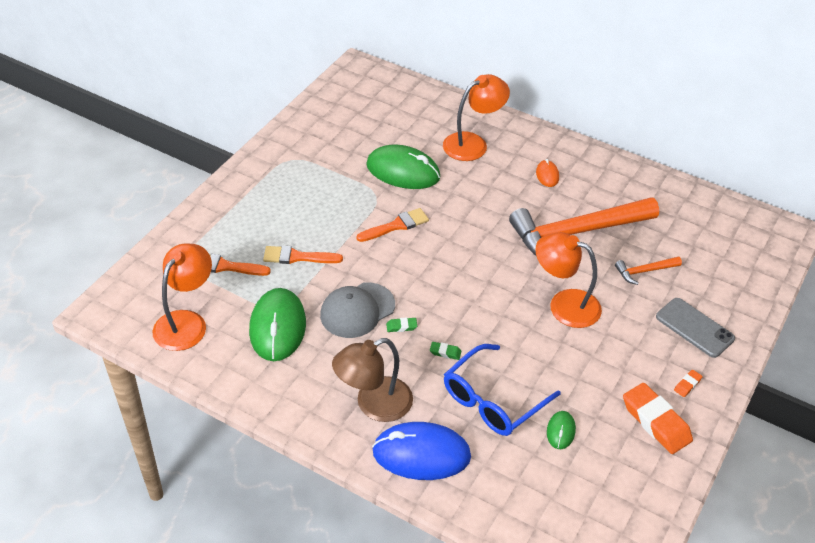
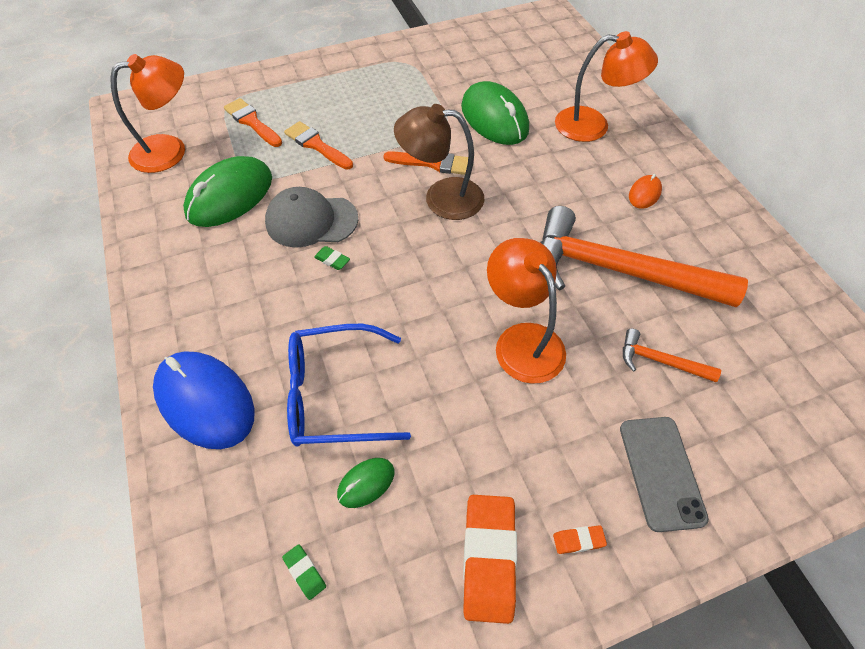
camera: 40 degrees right, 10 degrees up
(374, 404) = (223, 319): brown lamp -> brown lamp (441, 198)
(445, 352) = (344, 311): green eraser -> green eraser (305, 572)

